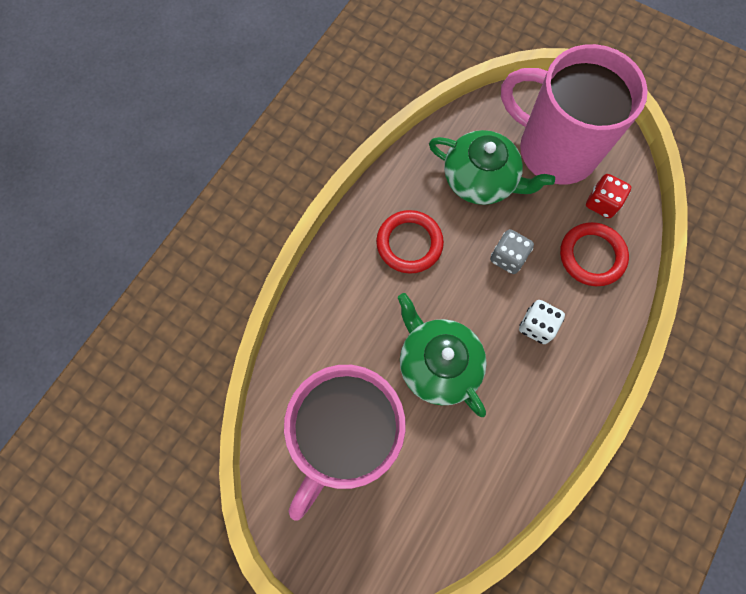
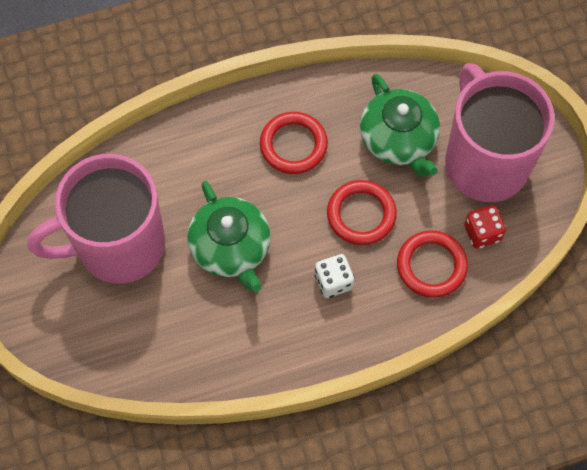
camera: 40 degrees right, 5 degrees down
(438, 363) = (231, 248): green teapot -> green teapot turned 150 degrees clockwise
(507, 257) = (361, 214): grey dice -> red ring

